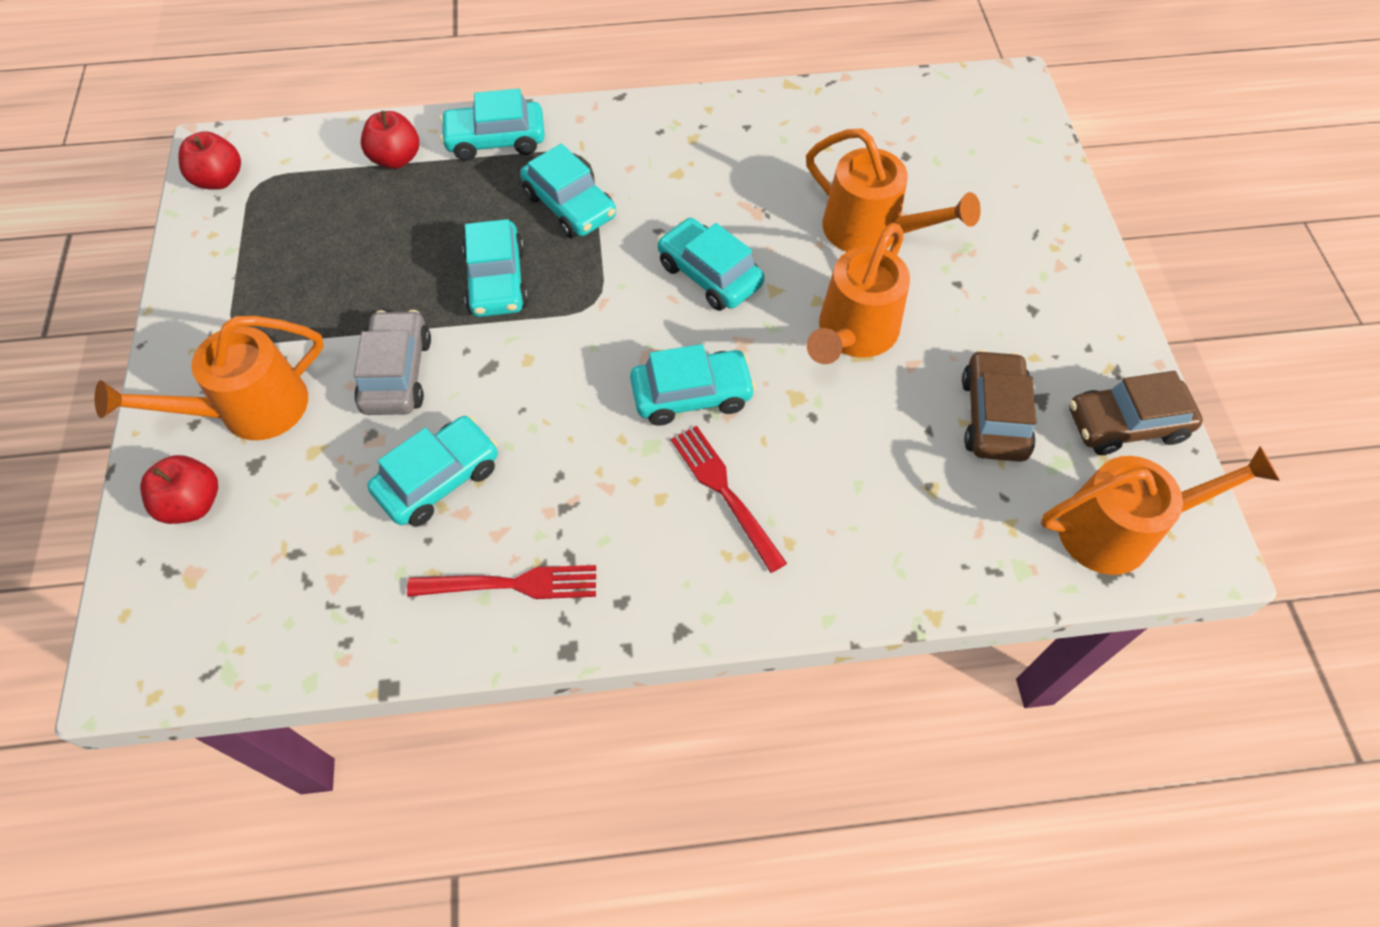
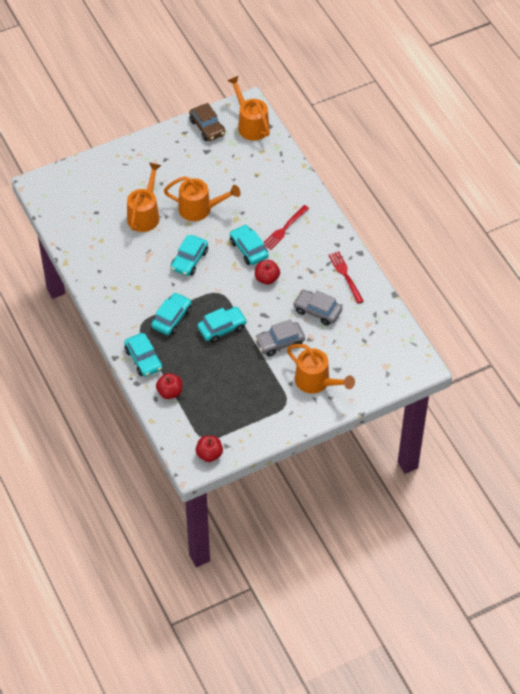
camera: 110 degrees left, 5 degrees down
(193, 503) = (361, 379): red apple -> red apple (267, 278)
(439, 479) = (317, 311): turquoise car -> grey car
(993, 416) = (219, 163): brown car -> none

